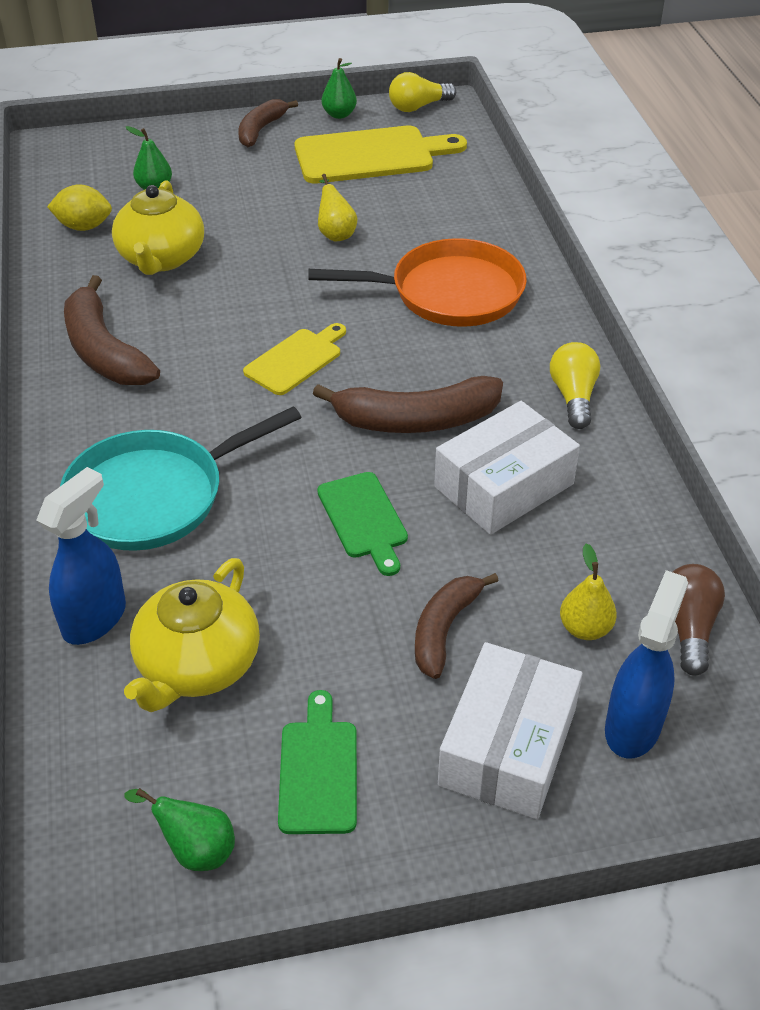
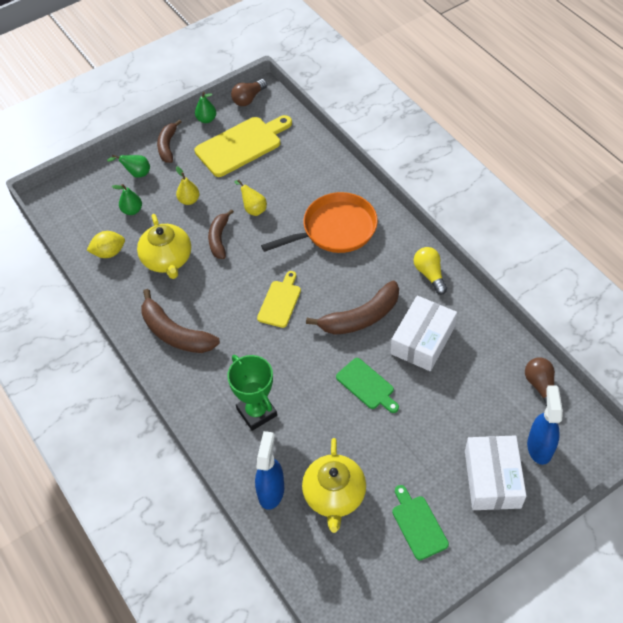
camera: 20 degrees left, 10 degrees up
(153, 496) = (256, 412): turquoise pan -> green trophy
(195, 849) = (386, 584): green pear -> green pear (136, 173)
(418, 107) = (248, 99): yellow light bulb -> brown light bulb
(444, 629) = (435, 431): brown banana -> brown banana (219, 239)
(585, 628) = (496, 405): yellow pear -> yellow pear (189, 200)

